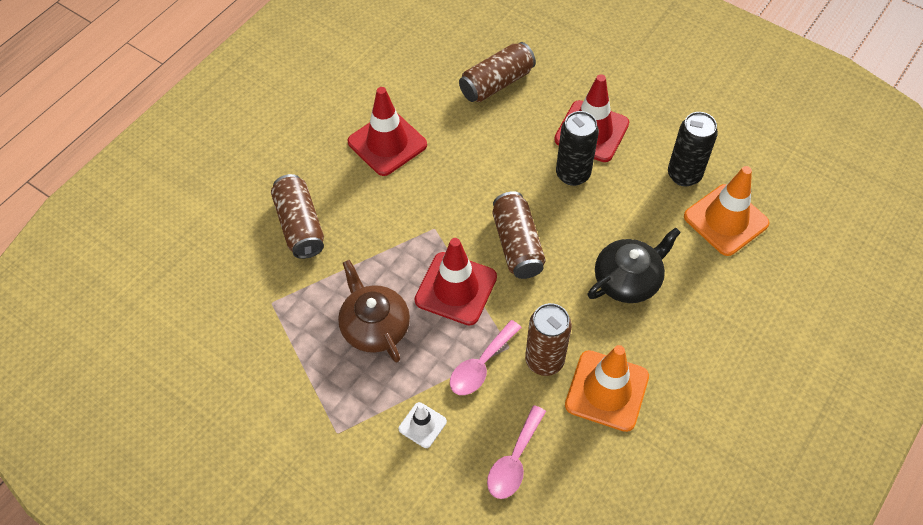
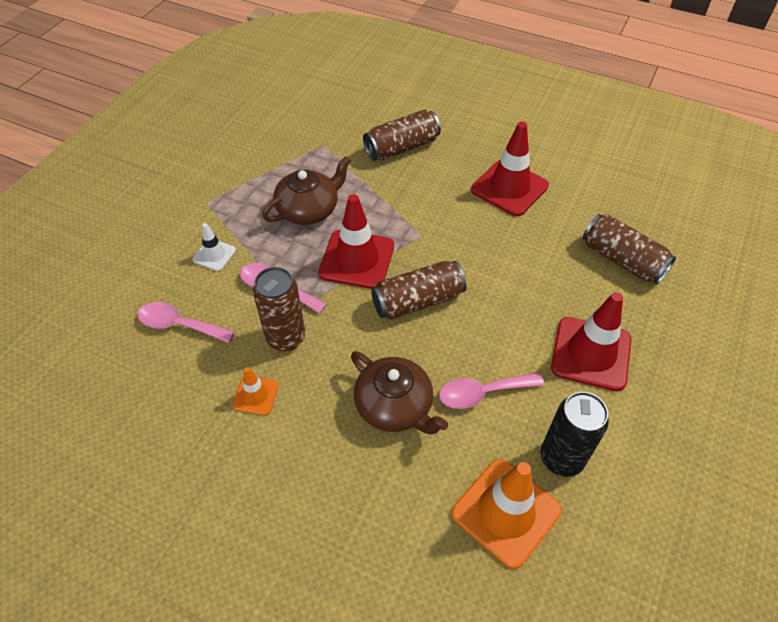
camera: 80 degrees right, 5 degrees down
(572, 174) = (523, 341): black can -> none
(607, 391) = (255, 395): orange traffic cone -> orange traffic cone, size x0.51
(621, 214) = (482, 393): none -> pink spoon
(628, 279) = (395, 406): black teapot -> brown teapot

